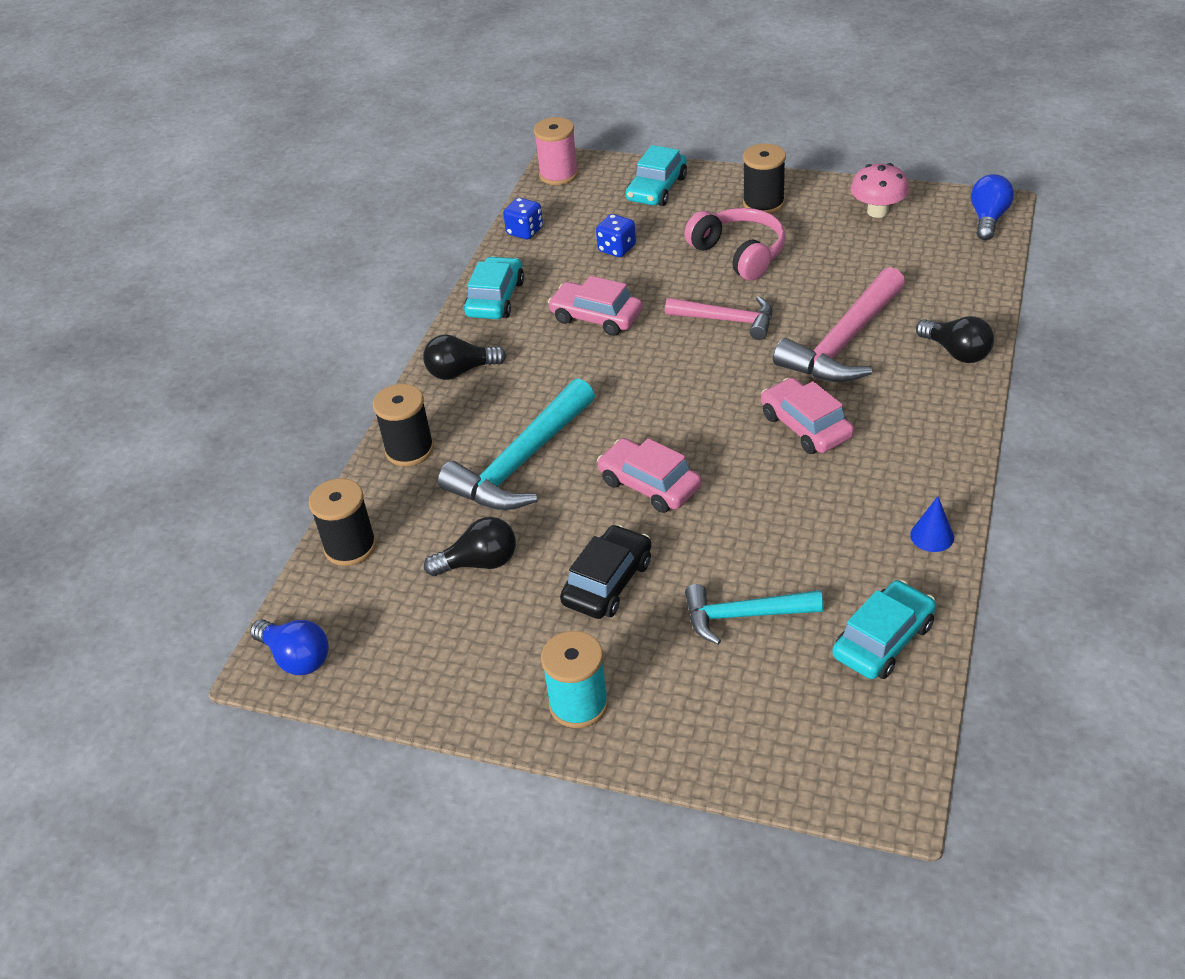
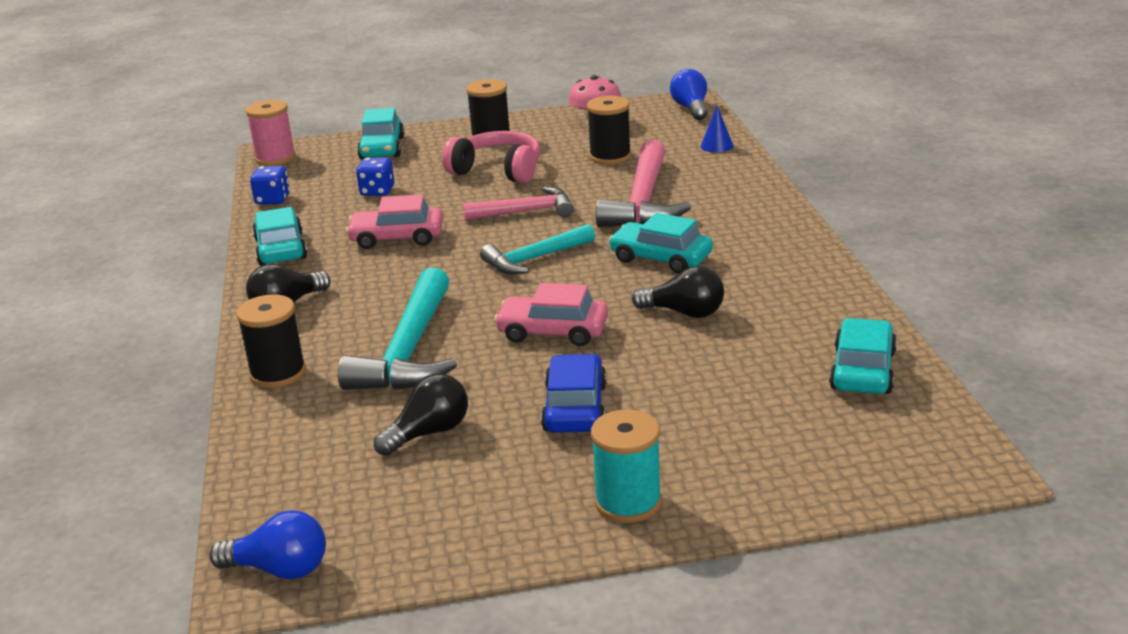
camera: 30 degrees left, 15 degrees down
(350, 547) = (271, 463): black spool -> black spool (610, 156)
(607, 582) = (575, 408): black car -> blue car
(744, 615) = (726, 391): turquoise hammer -> turquoise hammer (534, 259)
(805, 426) = (660, 258): pink car -> turquoise car
(932, 536) = (835, 295): blue cone -> blue cone (717, 146)
(956, 352) = (743, 185): black light bulb -> black light bulb (684, 312)

